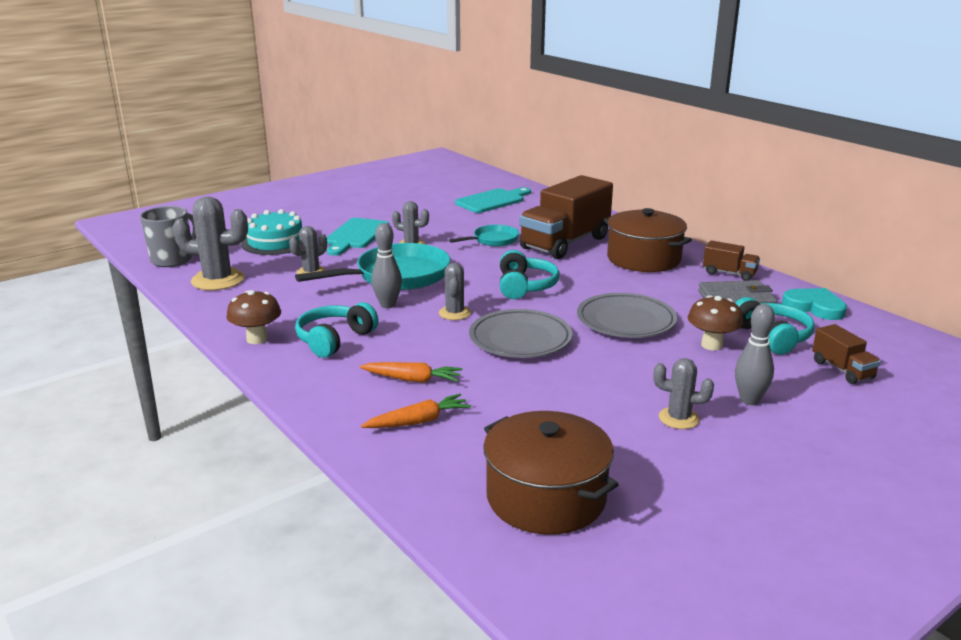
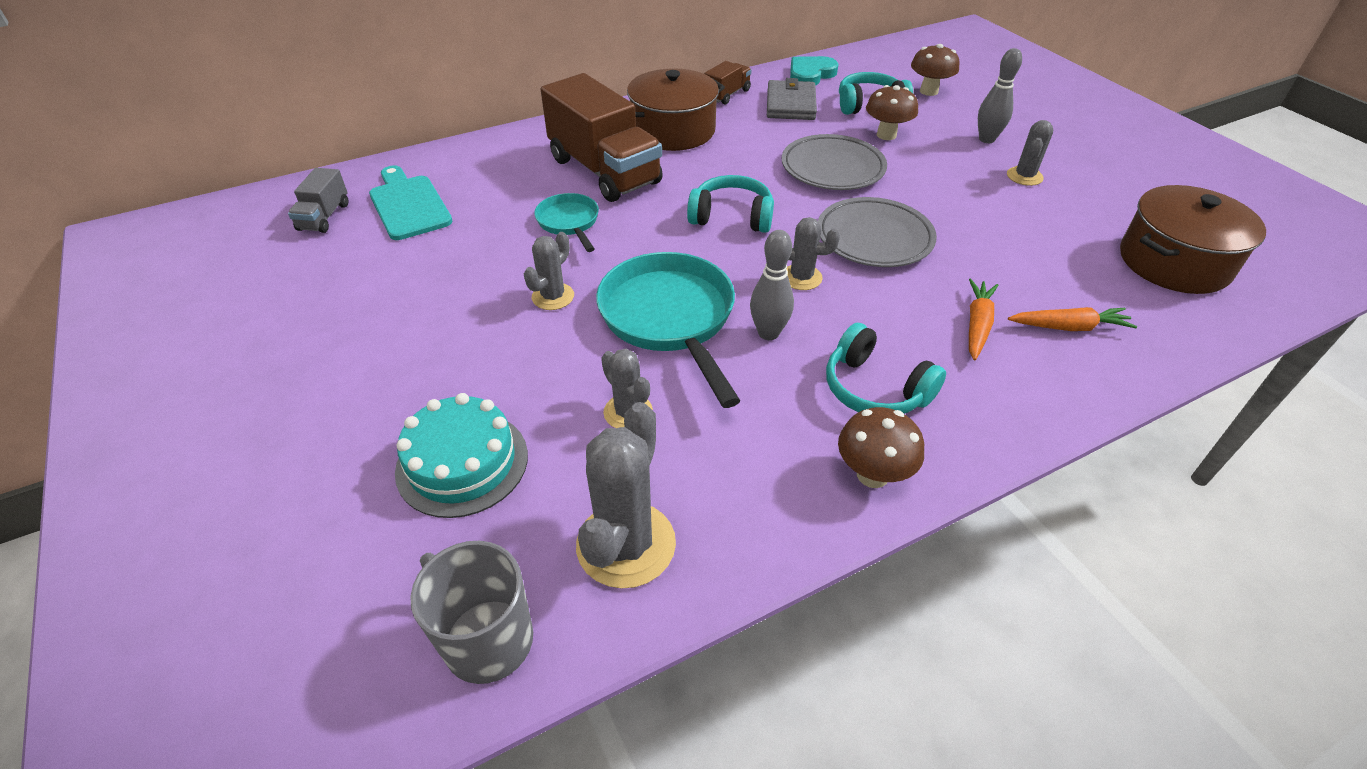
camera: 80 degrees left, 20 degrees up
(355, 235) = (482, 355): turquoise cutting board -> none
(418, 421) = (1069, 327): orange carrot -> orange carrot turned 105 degrees clockwise
(471, 186) = (324, 217): none -> grey truck
(842, 370) = (928, 91): brown truck -> brown mushroom

